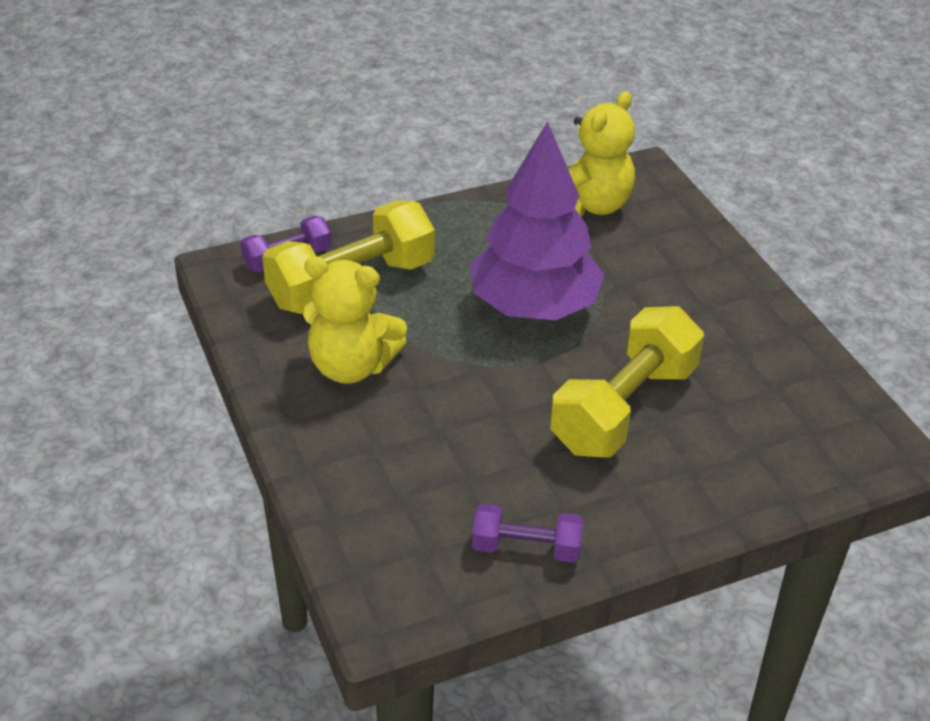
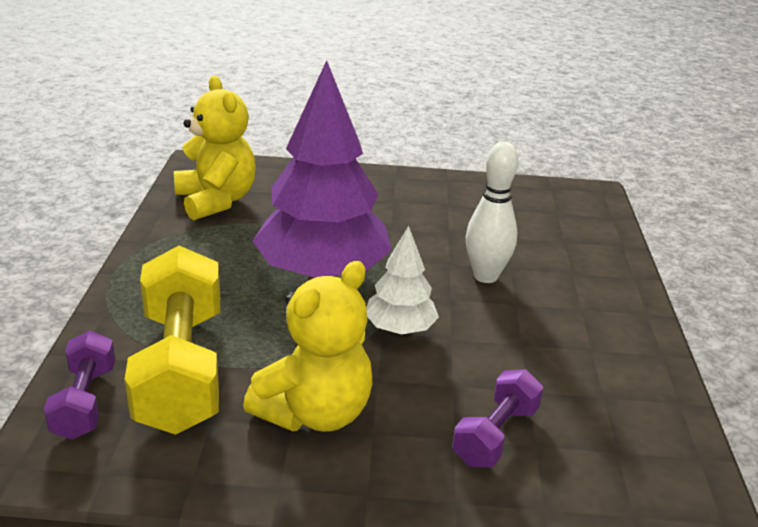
camera: 65 degrees left, 10 degrees down
(491, 378) = (400, 329): none -> white tree
(526, 548) = (633, 386): purple dumbbell -> purple dumbbell (495, 435)
(624, 408) = (485, 276): yellow dumbbell -> white bowling pin

